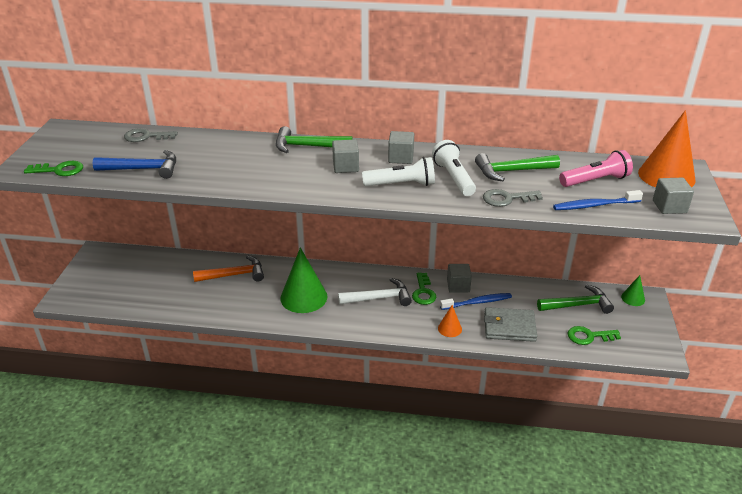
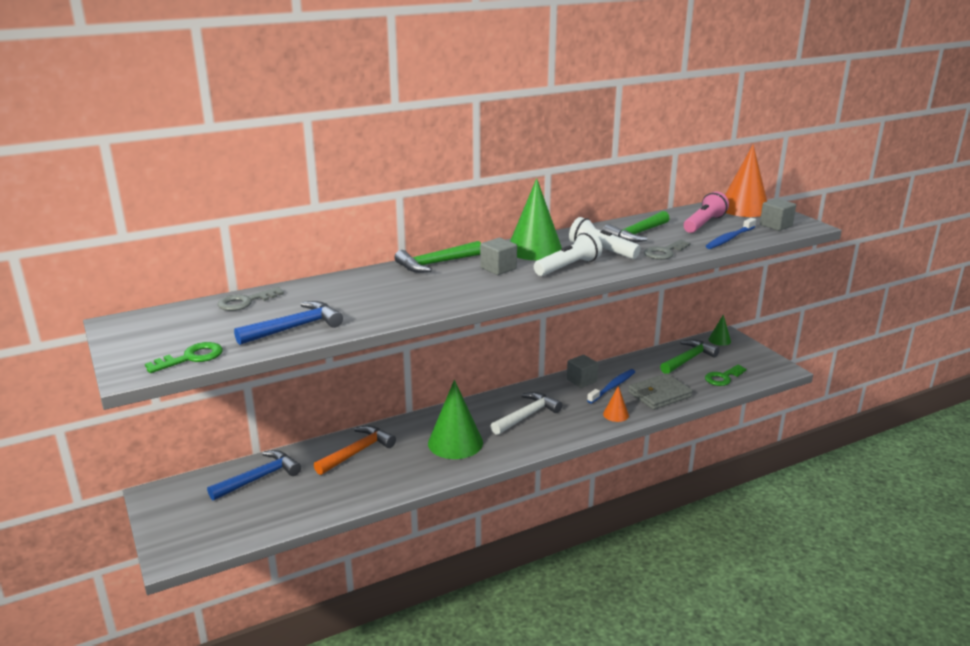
camera: 35 degrees left, 10 degrees down
(159, 267) = (259, 478): none -> blue hammer
(401, 158) = (534, 249): grey cube -> green cone
(423, 292) = (559, 396): green key -> none

